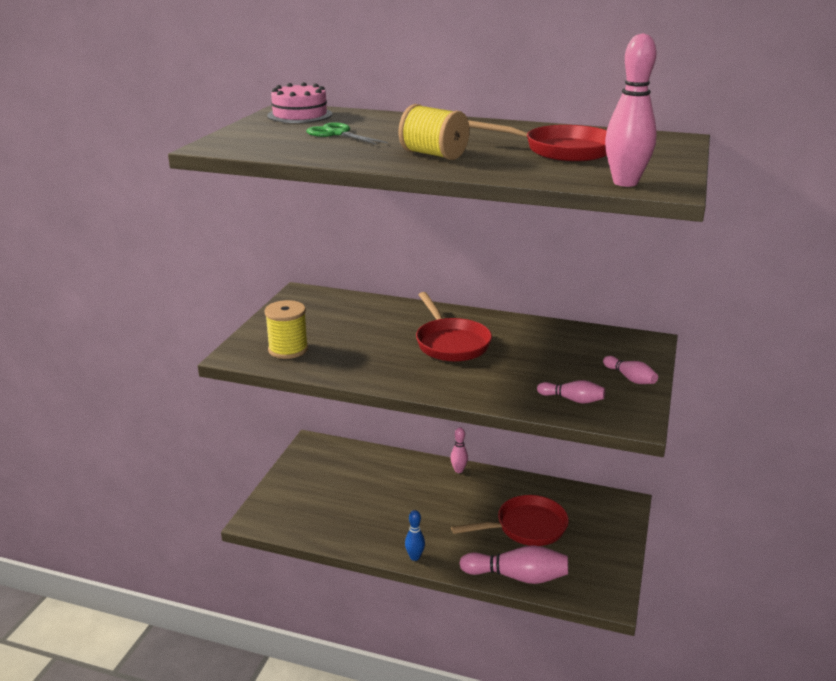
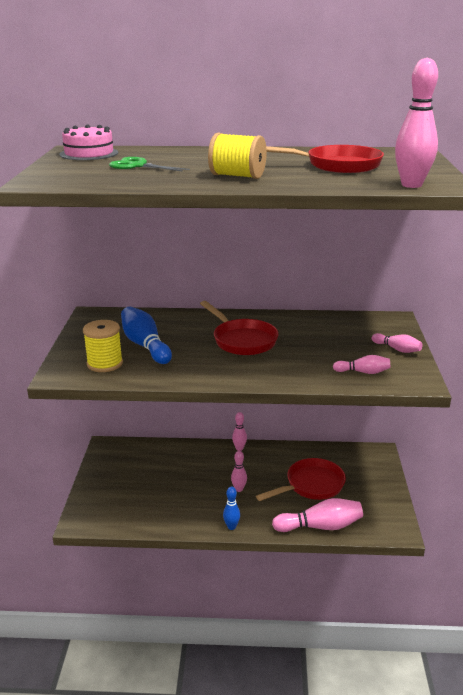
camera: 15 degrees left, 0 degrees up
(341, 335) = (145, 345): none -> blue bowling pin
(439, 516) = (239, 489): none -> pink bowling pin

